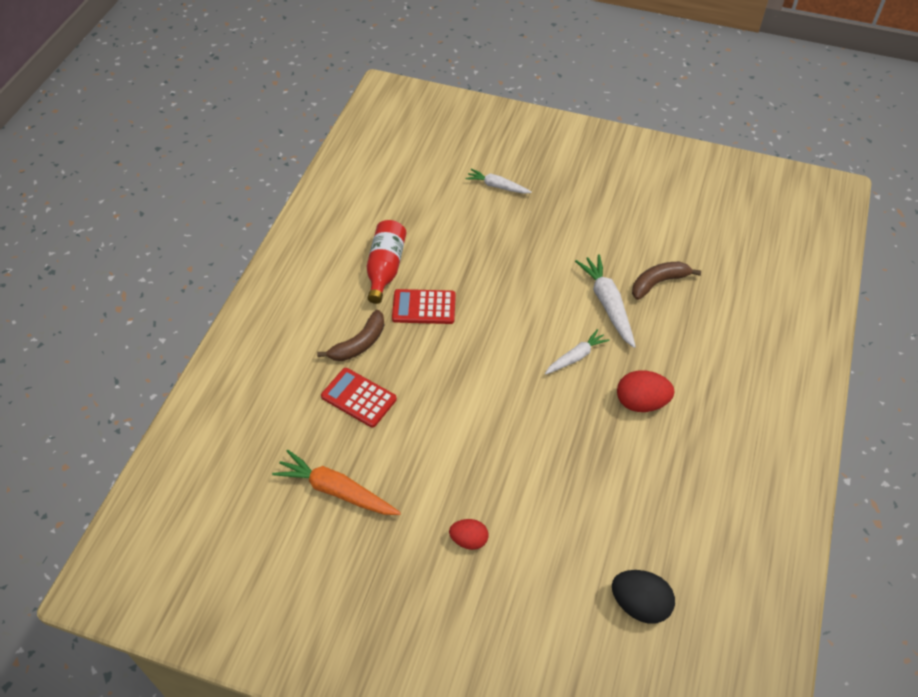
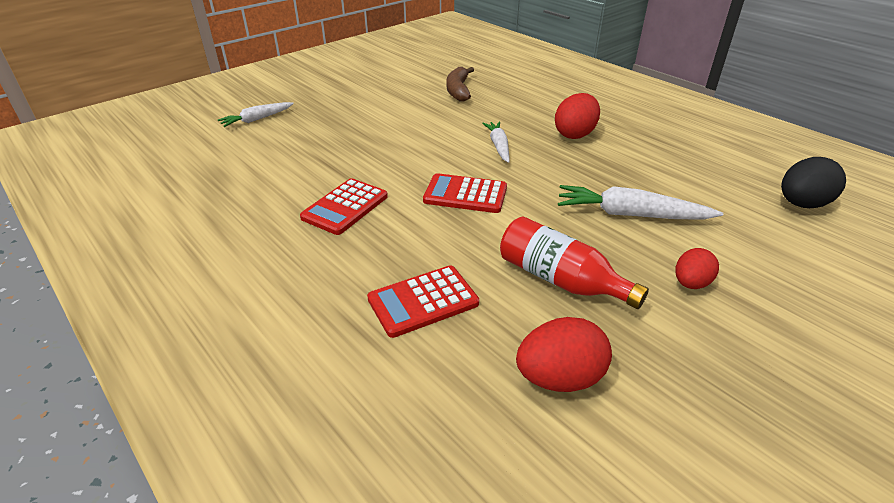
camera: 60 degrees left, 15 degrees down
(336, 490) = (559, 378): orange carrot -> red egg
(359, 344) = (341, 272): brown banana -> none
(385, 268) = (258, 214): red bottle -> red bottle (560, 280)
(487, 367) = (465, 194): none -> red calculator
(607, 304) = (456, 115): white carrot -> white carrot (630, 214)

